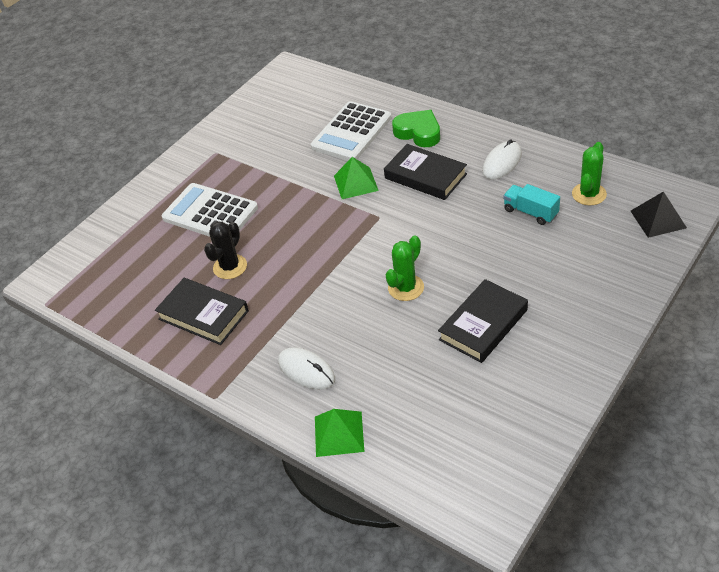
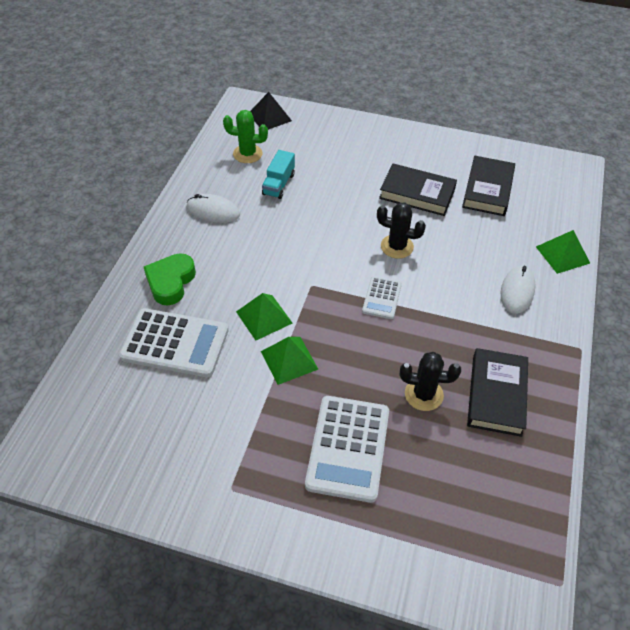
camera: 115 degrees left, 5 degrees up
(304, 192) = (289, 360): none -> green pyramid
(343, 262) = (381, 298): none -> white calculator
(406, 288) = (397, 246): green cactus -> black cactus
(425, 176) = (242, 262): black book -> black book (487, 190)

